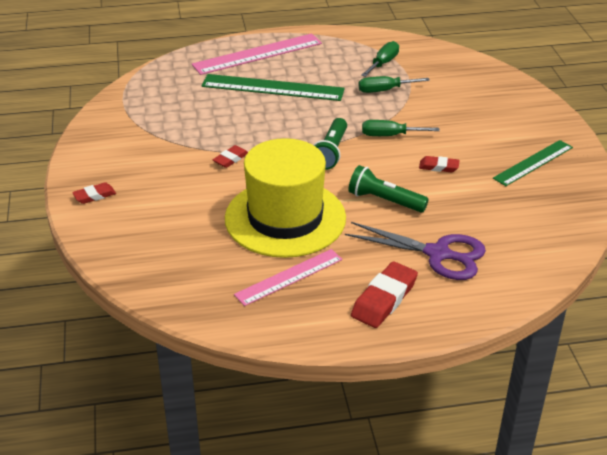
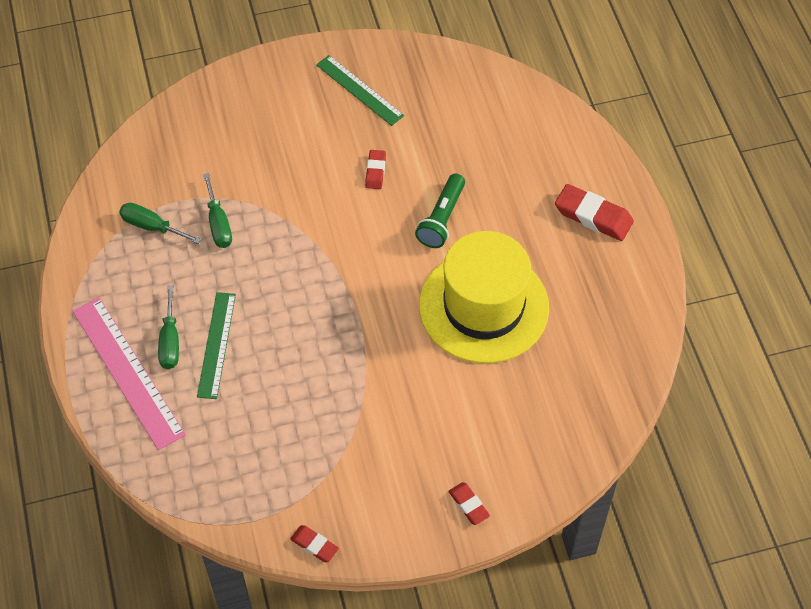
camera: 95 degrees left, 20 degrees up
(230, 159) = (380, 372): red eraser -> red eraser (314, 545)
(272, 88) = (216, 345): green ruler -> green ruler, size x0.66
(289, 277) = (576, 295): pink ruler -> none
(331, 152) = (357, 272): green flashlight -> none
(389, 135) = (318, 216): green screwdriver -> green screwdriver (170, 341)
(438, 254) = (521, 174): purple scissors -> none

